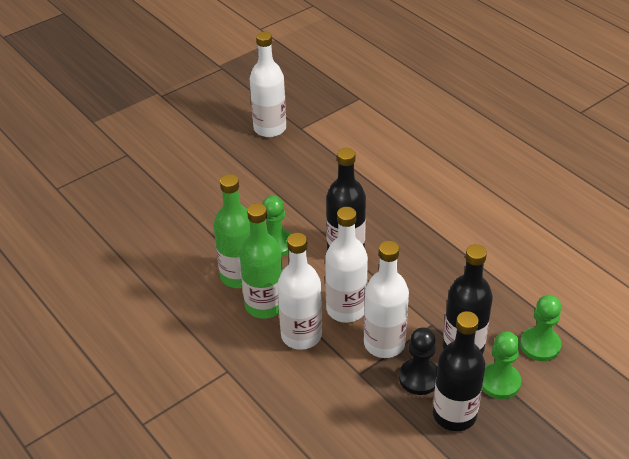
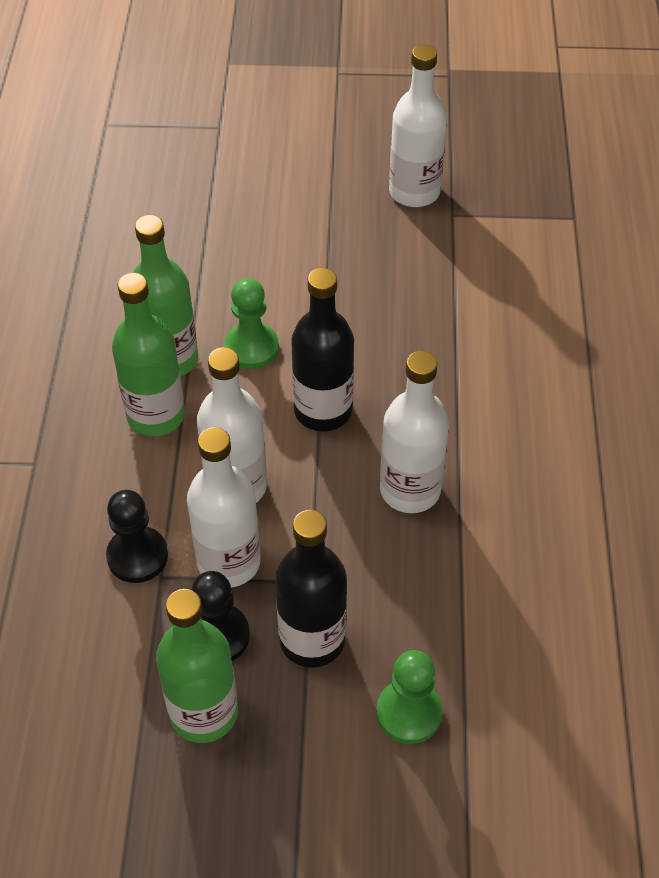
camera: 40 degrees right, 10 degrees up
(301, 335) = (152, 481): white bottle -> white bottle (410, 490)
(336, 373) = (137, 556): none -> black pawn
(454, 414) = (204, 713): black bottle -> green bottle
(499, 382) = (303, 718): green pawn -> none

